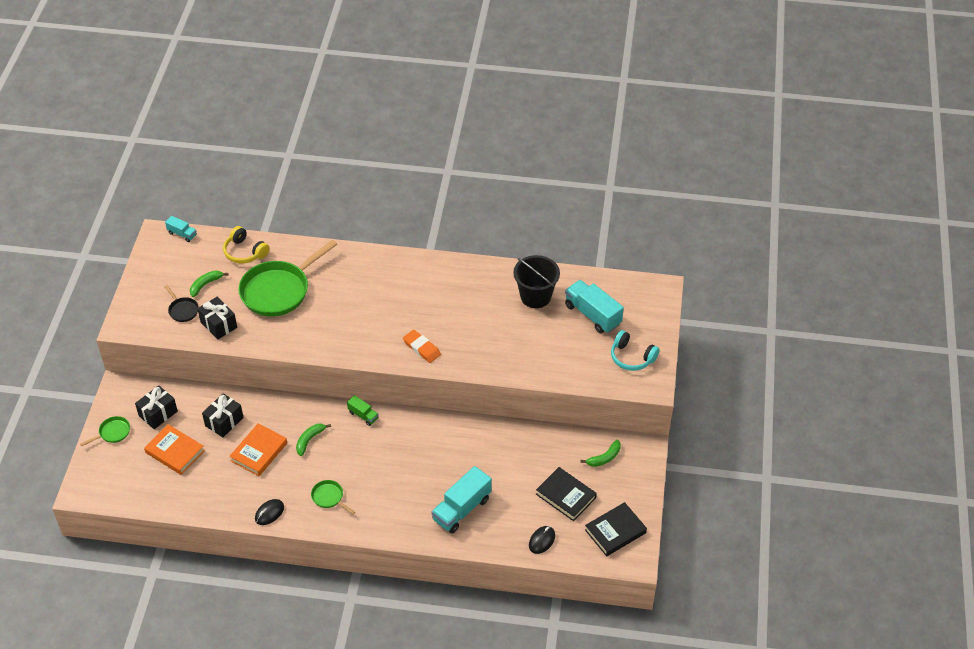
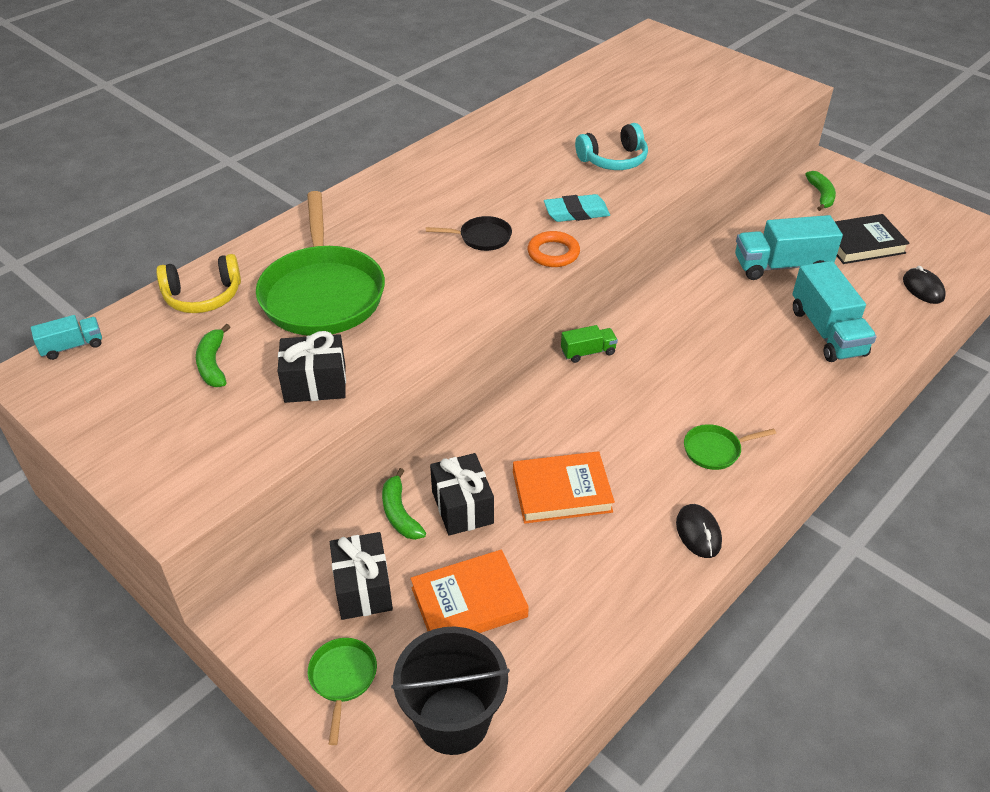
camera: 55 degrees left, 5 degrees down
(182, 310) = (233, 413): black pan -> black pan (482, 238)
(259, 452) = (562, 491): orange book -> orange book turned 75 degrees counterclockwise
(309, 440) = (586, 425): green banana -> green banana (399, 513)
(378, 356) = (553, 253): none -> orange ring
(421, 348) = (576, 212): orange eraser -> turquoise eraser
(535, 296) = (579, 105): black bucket -> black bucket (453, 720)
(592, 315) = (648, 82): turquoise truck -> turquoise truck (781, 266)
(615, 531) = (940, 231): black book -> none
(632, 357) = (738, 83): turquoise headphones -> turquoise headphones (613, 160)

